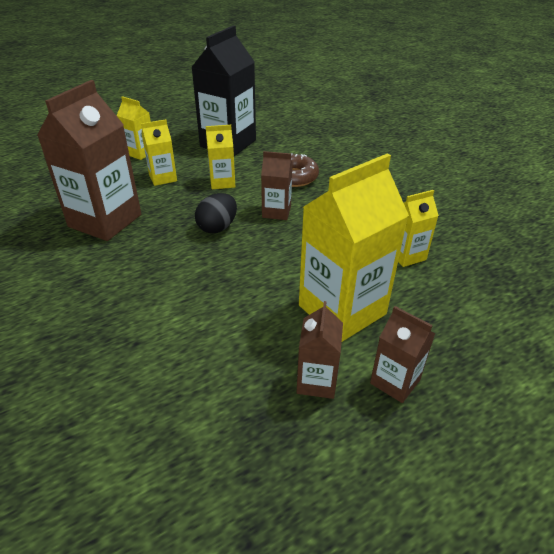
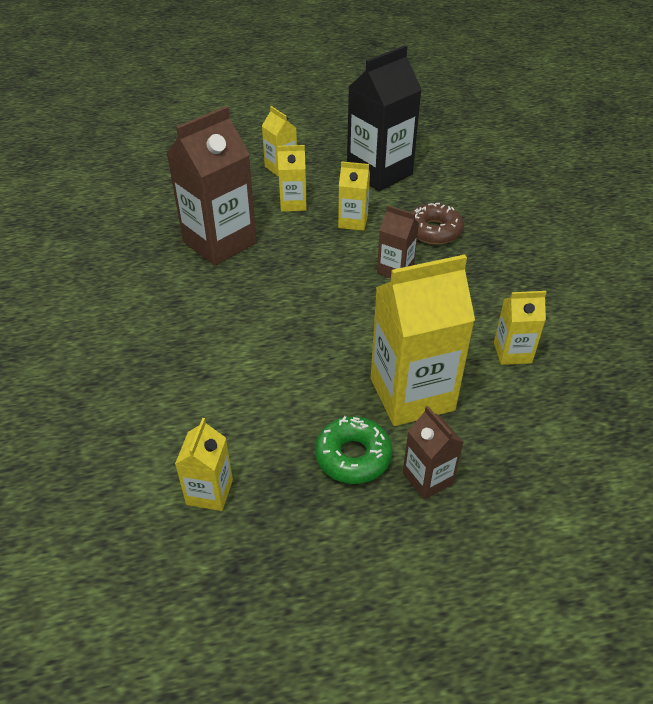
camera: 20 degrees right, 5 degrees up
(185, 463) = (209, 492): none -> yellow carton
(217, 227) = (326, 274): black egg -> none
(316, 381) = (353, 456): brown carton -> green donut

